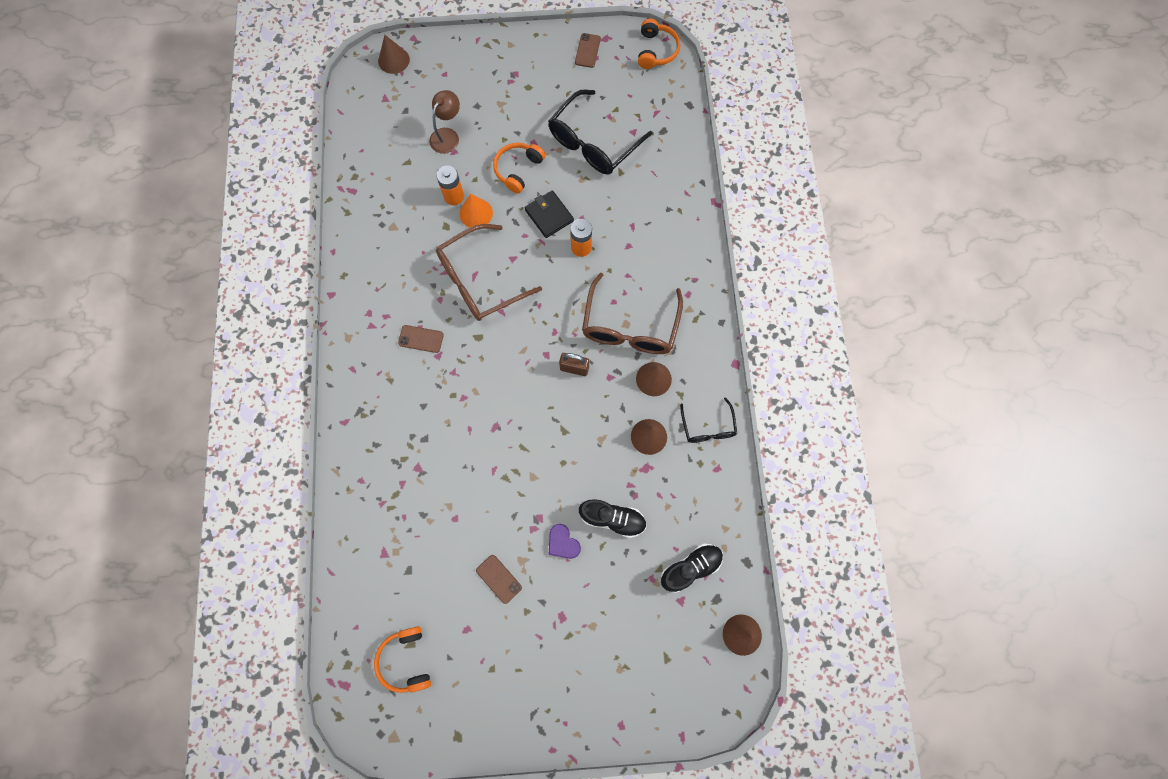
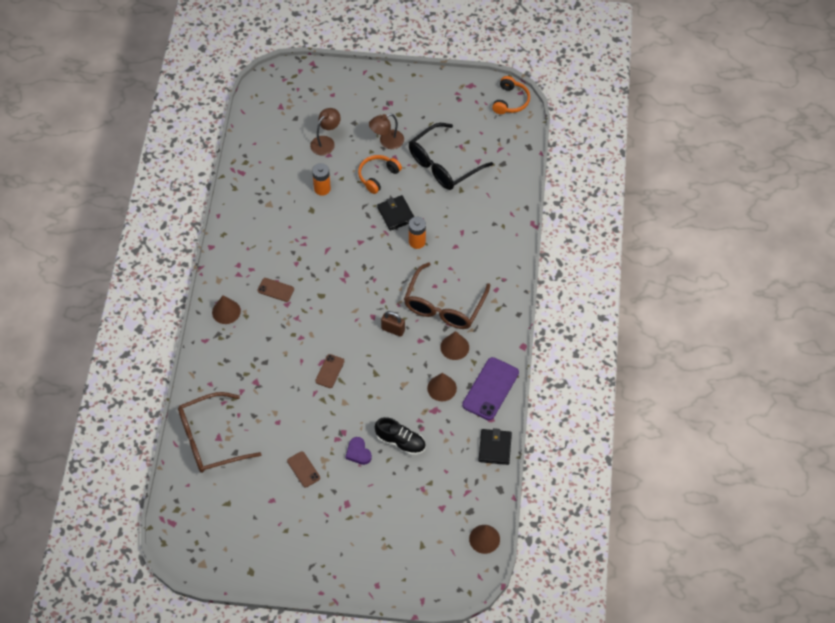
camera: 10 degrees right, 15 degrees down
(394, 60) = (293, 78): brown cone -> brown cone (226, 311)
(406, 660) = (221, 513): orange headphones -> none
(476, 213) = (337, 204): orange cone -> none
(479, 281) = (330, 254): brown glasses -> brown glasses (210, 439)
(520, 124) = (387, 142): none -> brown lamp
(587, 50) = (453, 93): brown phone -> brown phone (330, 371)
(690, 568) = (454, 486): black shoe -> none
(708, 427) = (490, 389): black glasses -> purple phone
(729, 506) = (495, 448): none -> black wallet

